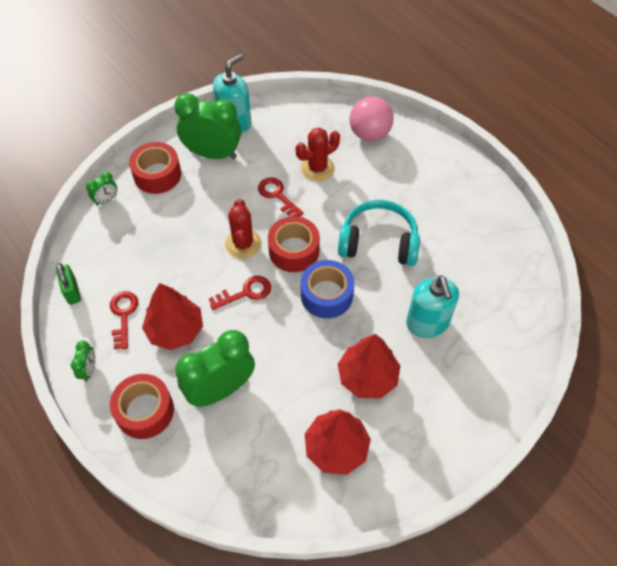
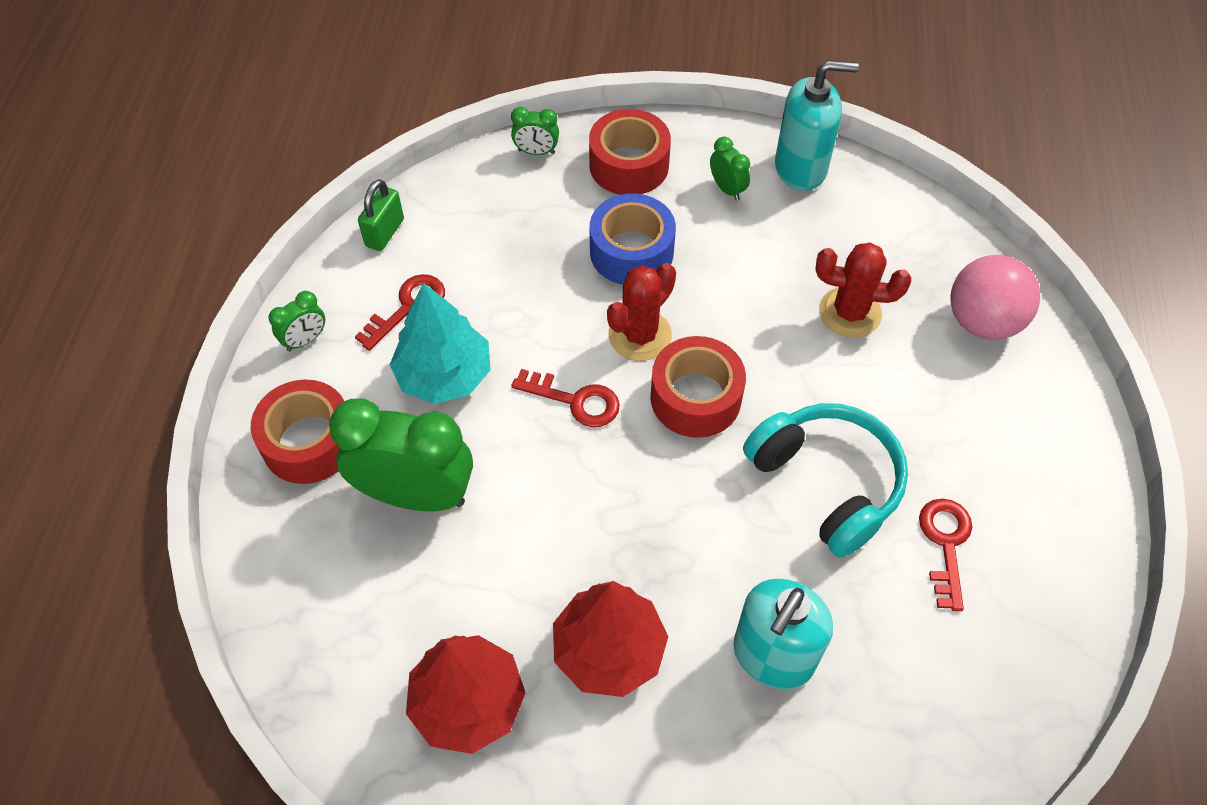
camera: 45 degrees right, 0 degrees up
(175, 330) = (444, 375): red tree -> turquoise tree
(213, 154) = (727, 189): green clock -> green clock, size x0.45
(277, 195) = (753, 307): red key -> red key (945, 544)
(326, 295) = (674, 493): blue tape -> blue tape (631, 252)

